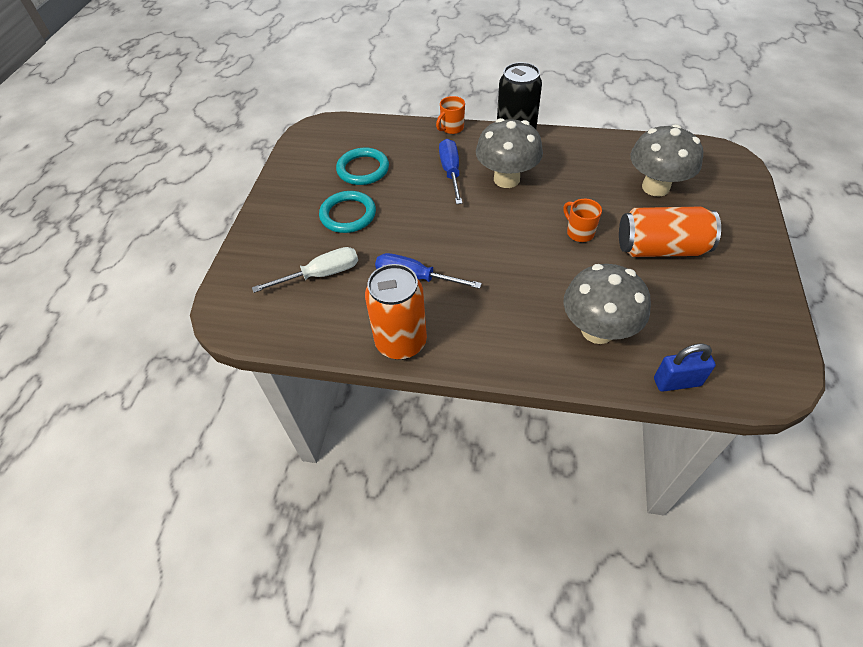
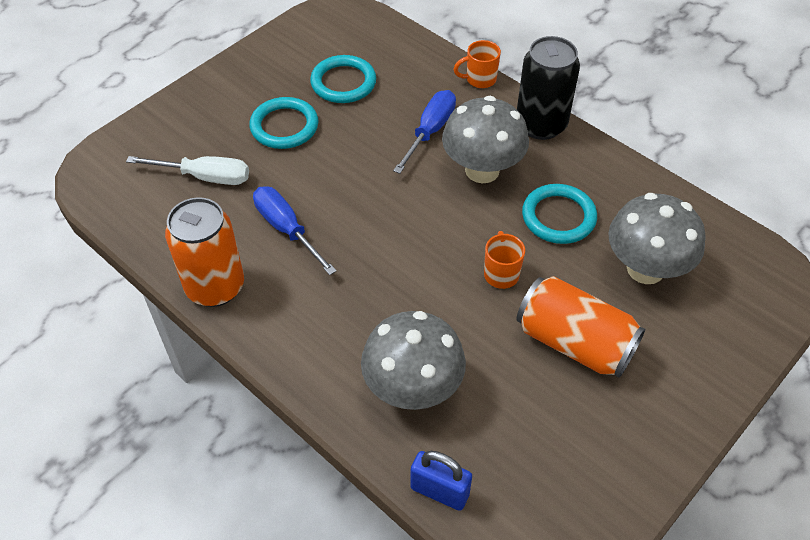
camera: 30 degrees right, 0 degrees up
(578, 183) = (558, 217): none -> turquoise ring

